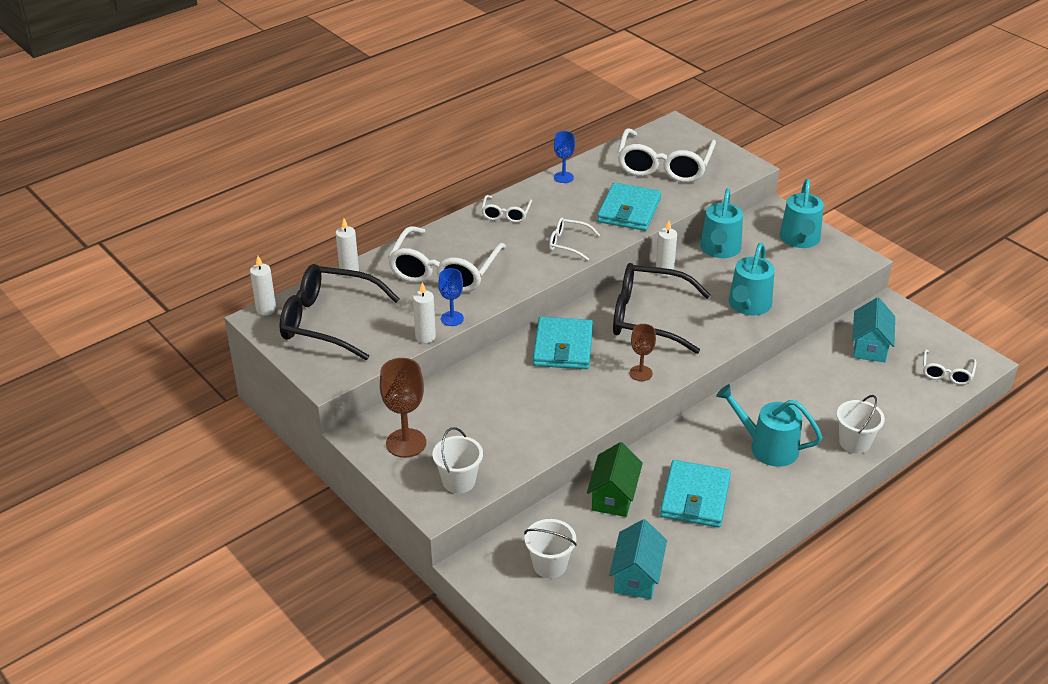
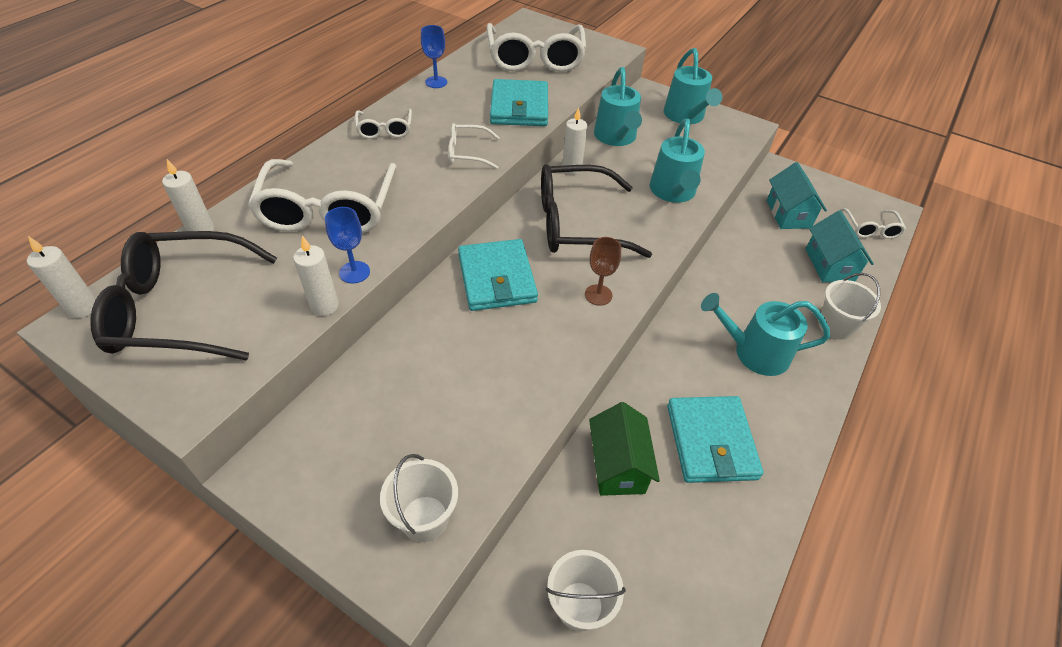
camera: 20 degrees left, 10 degrees up
(406, 443) = (332, 470): brown goblet -> none
(636, 576) = (696, 589): turquoise house -> turquoise house (829, 265)

